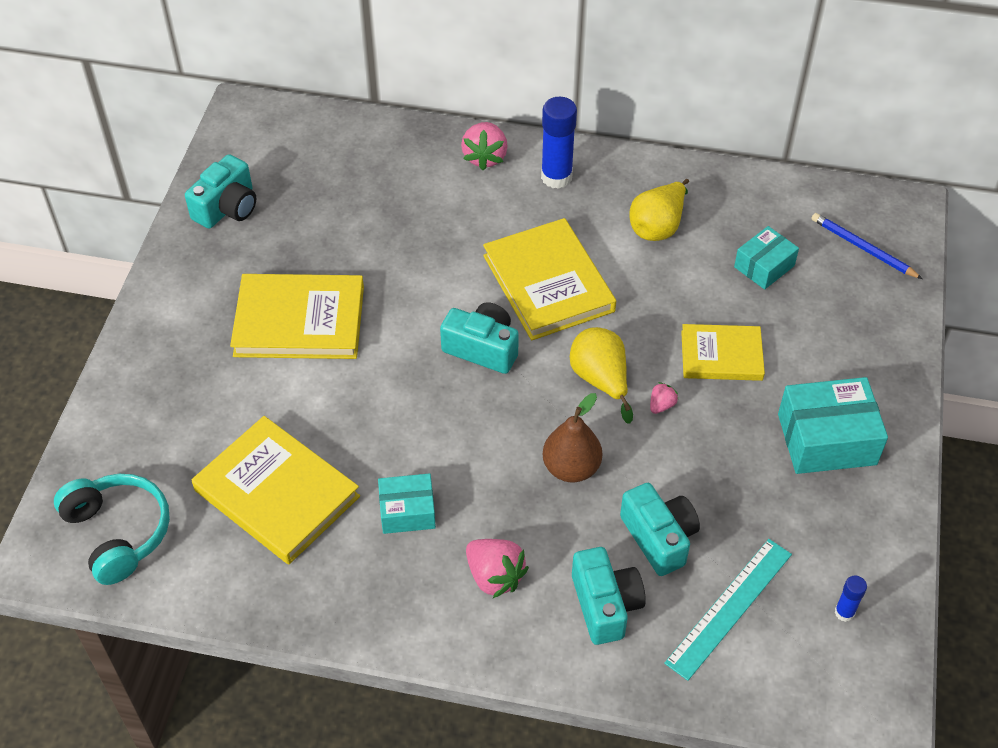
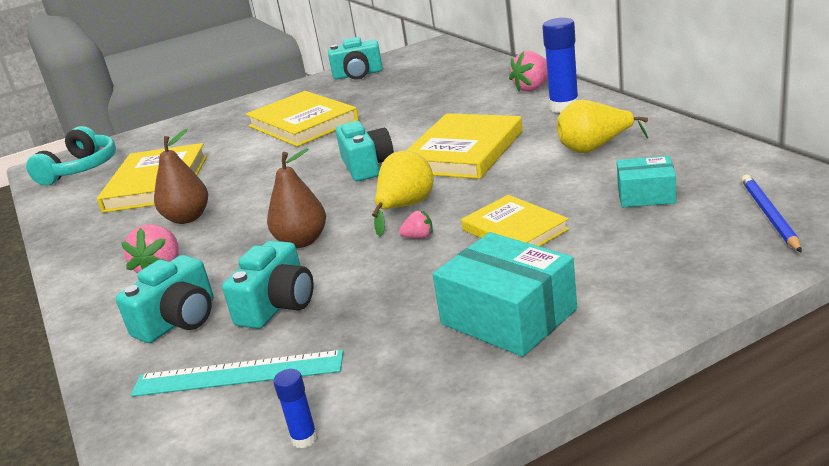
camera: 55 degrees right, 25 degrees down
(407, 511) = (187, 218): turquoise box -> brown pear

